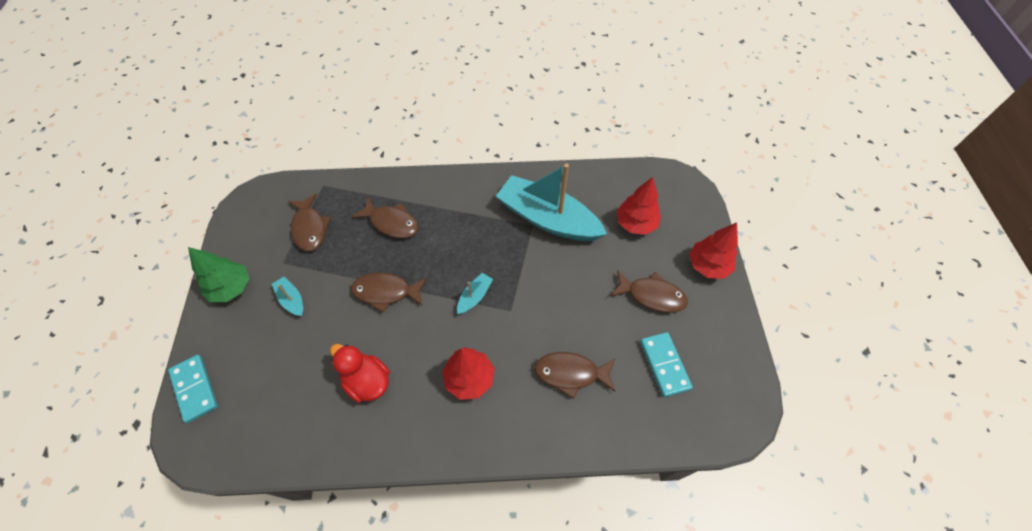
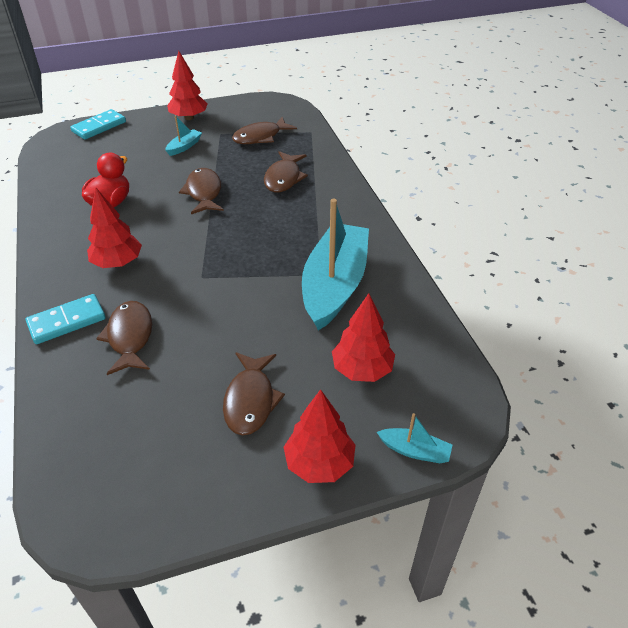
camera: 75 degrees right, 15 degrees down
(231, 288) = (189, 118): green tree -> red tree
(474, 296) = (212, 248): turquoise boat -> turquoise boat (415, 450)
(664, 365) = (150, 425): turquoise domino -> turquoise domino (67, 321)

